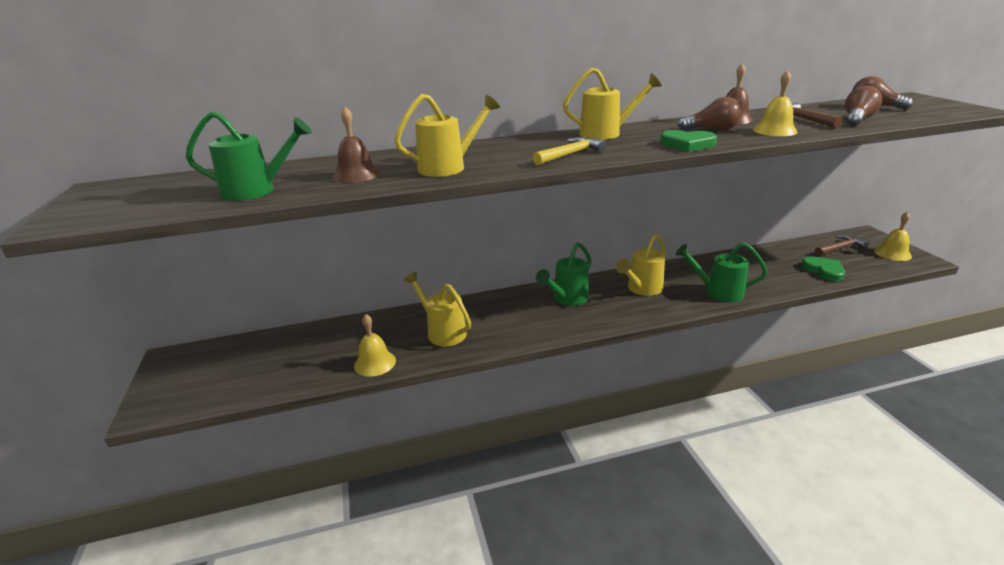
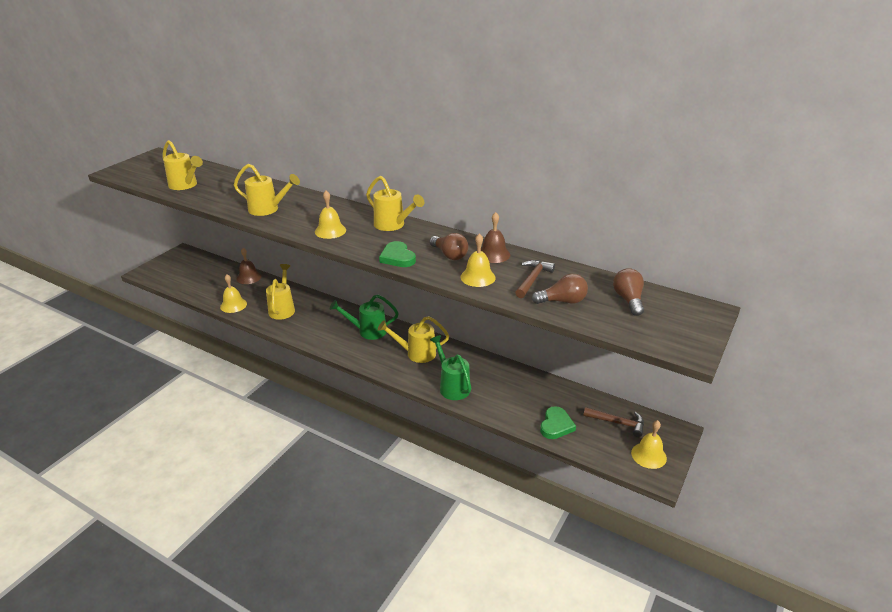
camera: 45 degrees right, 5 degrees up
(256, 191) = (185, 185): green watering can -> yellow watering can
(356, 174) = (231, 194): brown bell -> brown bell (248, 277)
(570, 154) = (330, 231): yellow hammer -> yellow bell

